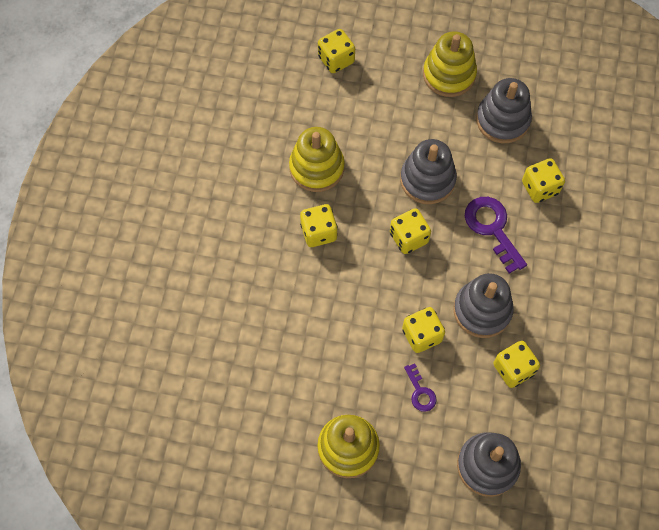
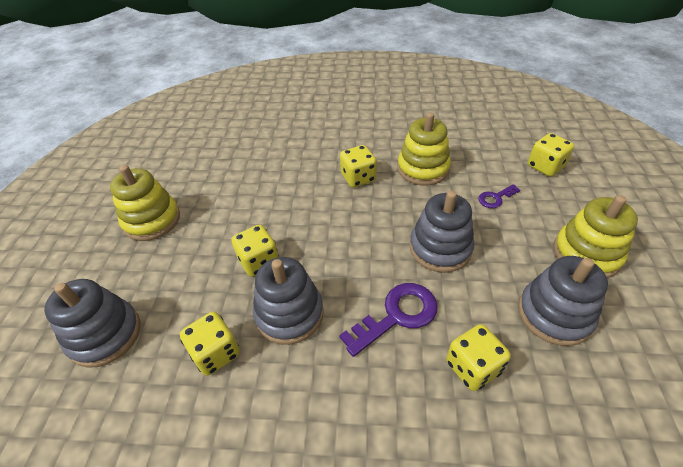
camera: 85 degrees right, 20 degrees down
(408, 238) = (367, 240): yellow dice -> none
(420, 392) = (198, 266): purple key -> purple key (495, 198)

